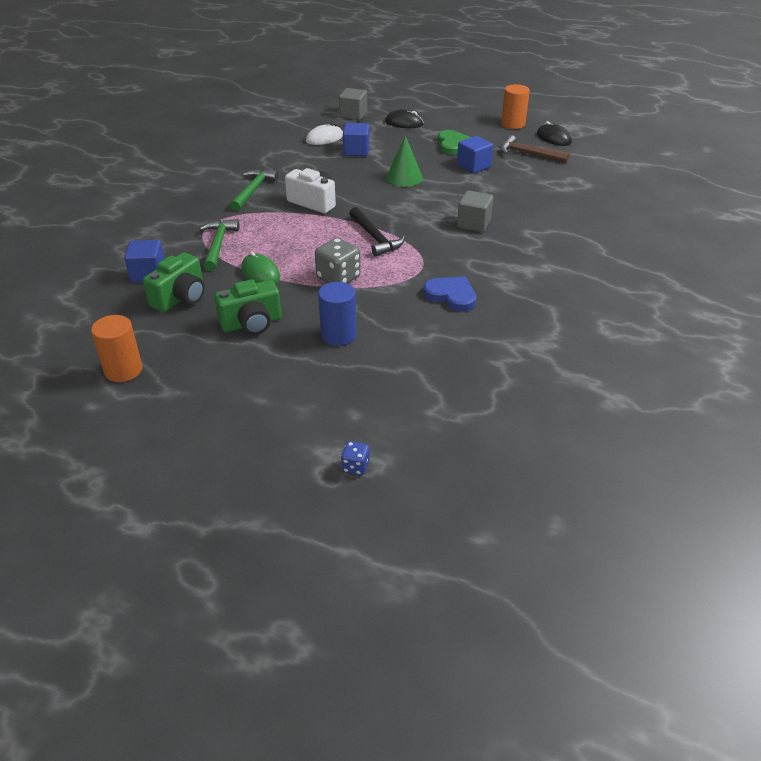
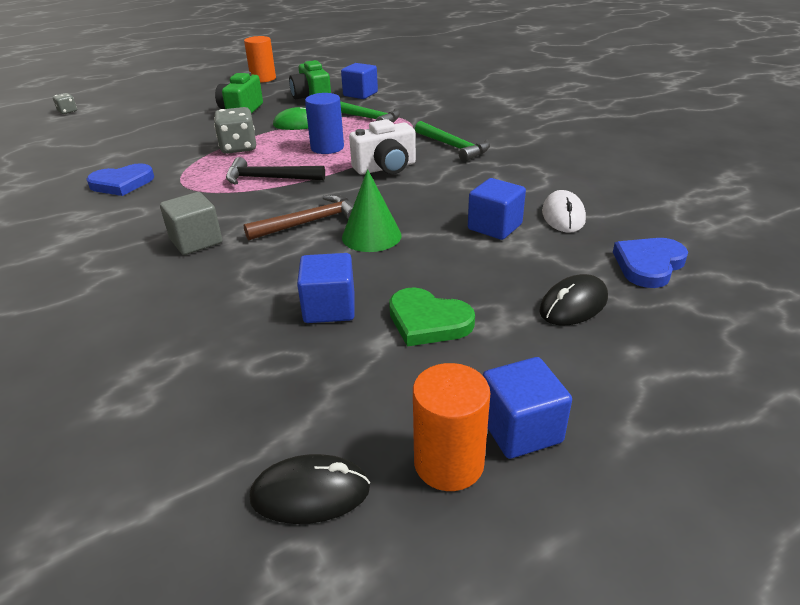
camera: 125 degrees right, 5 degrees down
(338, 335) = (173, 132): blue cylinder -> blue cylinder (327, 148)
(353, 115) = (648, 265): grey cube -> blue heart
(355, 466) = (67, 111): blue dice -> grey dice
(484, 118) = (520, 429): none -> blue cube
(528, 154) = (292, 399): brown hammer -> brown hammer (310, 222)

